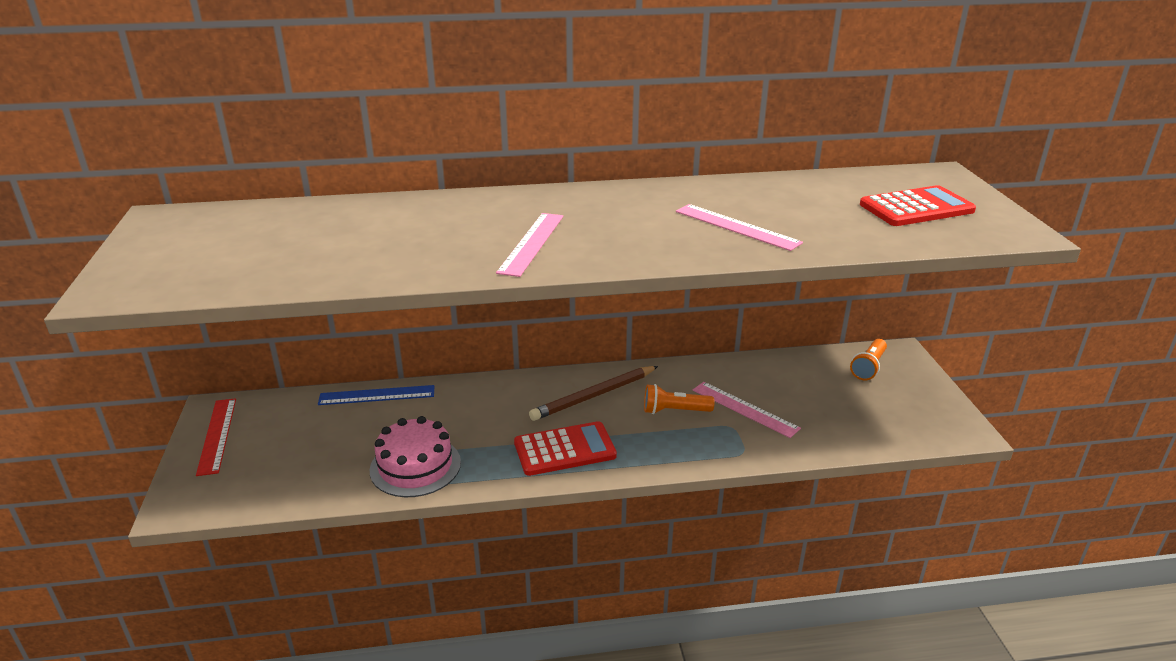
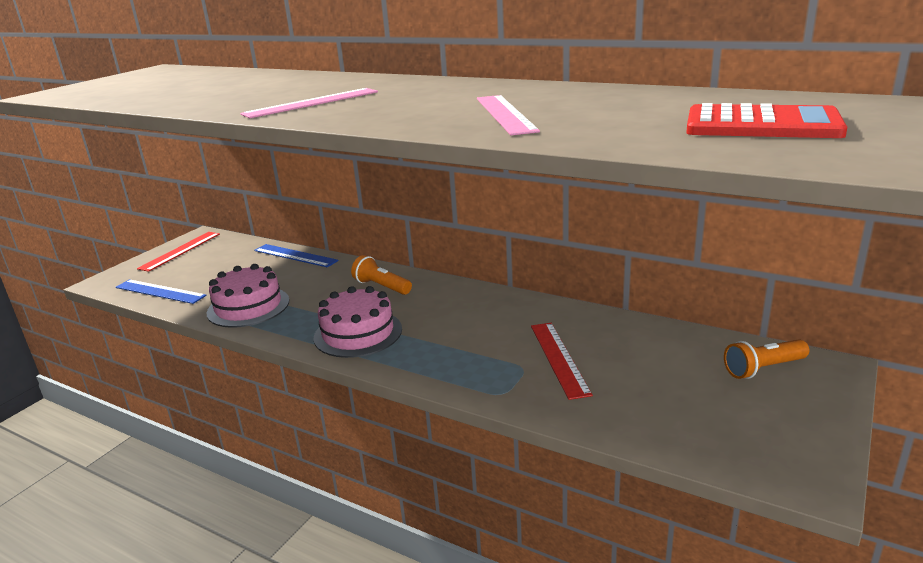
camera: 40 degrees right, 5 degrees down
(278, 489) = (160, 291): none -> blue ruler
(564, 449) = (358, 333): red calculator -> pink cake
(594, 396) = (439, 303): brown pencil -> none
(674, 411) = (489, 337): orange flashlight -> orange flashlight (381, 287)
(744, 409) = (559, 358): pink ruler -> red ruler

